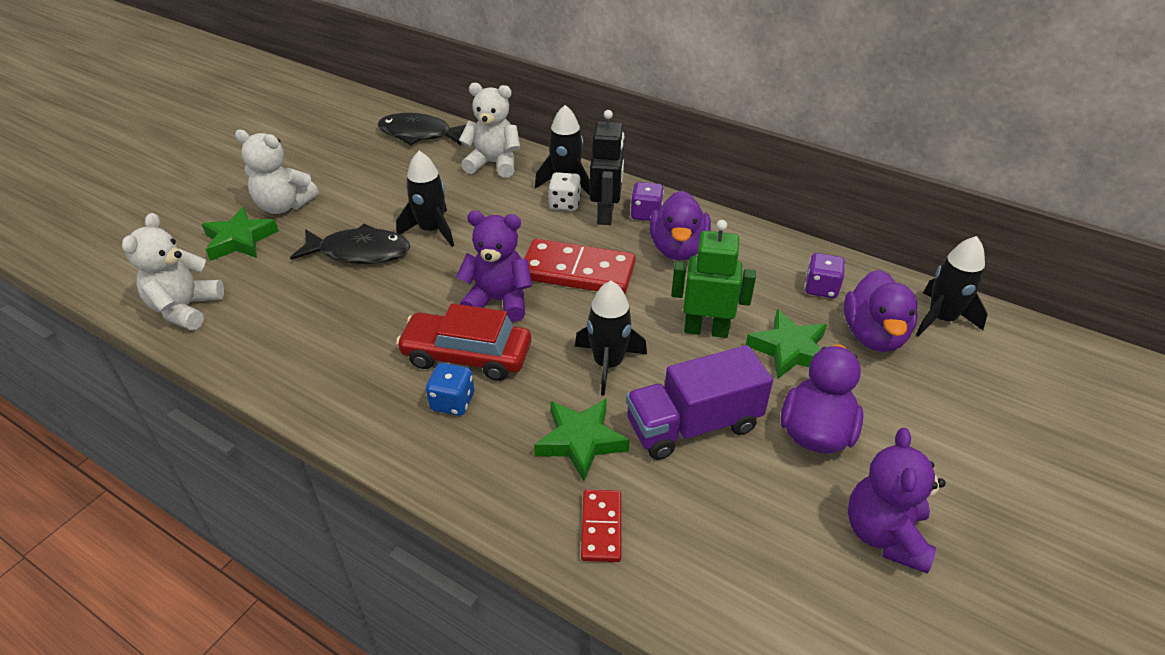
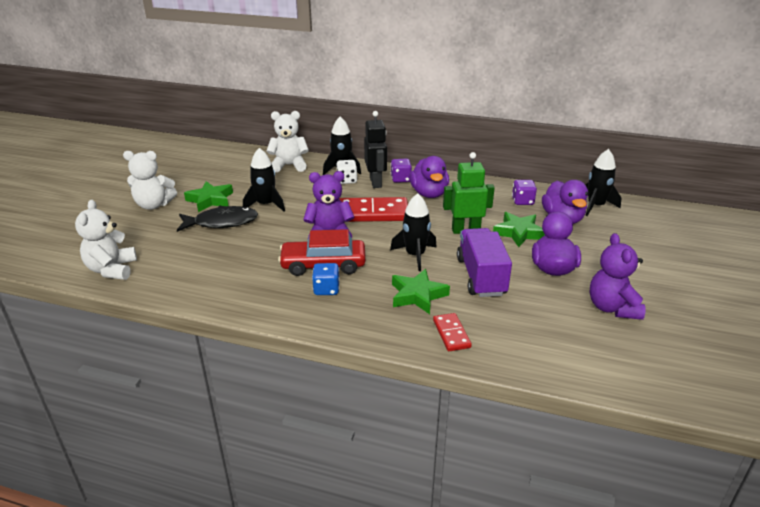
camera: 15 degrees left, 10 degrees down
(240, 240) = (131, 227): green star -> green star (210, 200)
(420, 134) = (230, 156): black fish -> none
(693, 425) = (481, 276): purple truck -> purple truck turned 120 degrees clockwise

